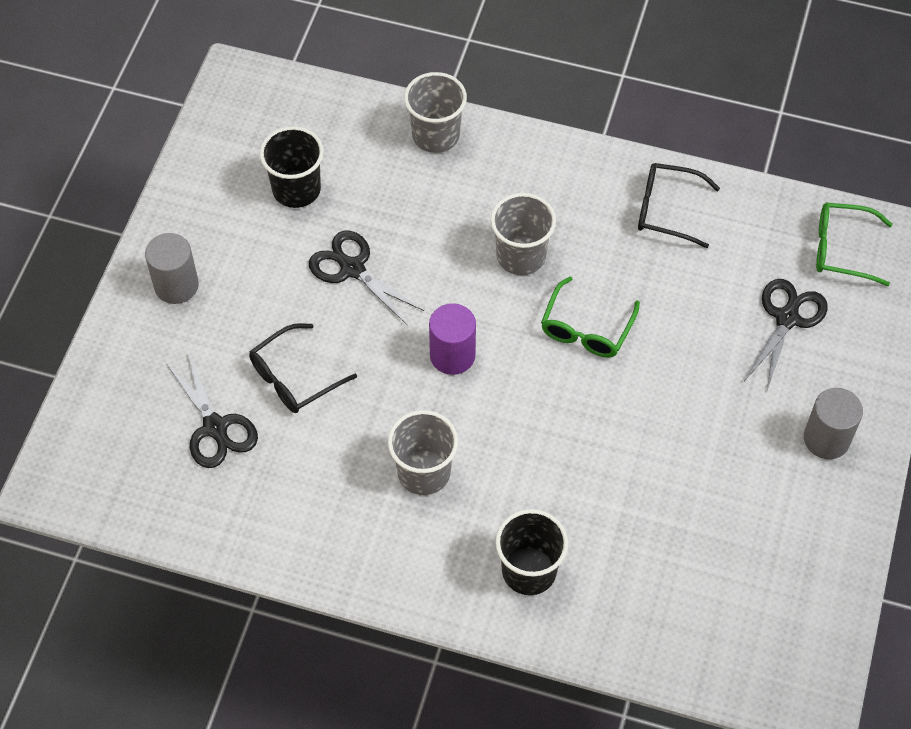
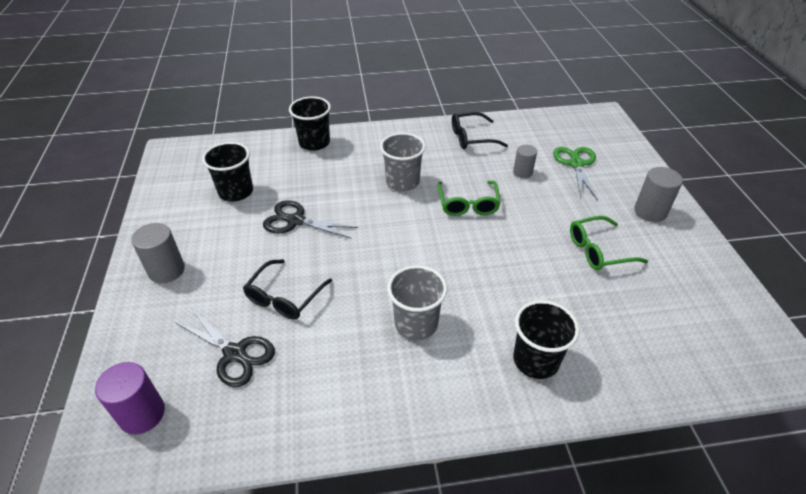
camera: 25 degrees left, 15 degrees down
(436, 135) = (314, 143): grey cup -> black cup
(452, 355) = (392, 246): purple cylinder -> purple cylinder (142, 414)
(698, 303) = (522, 172): none -> grey cylinder
(787, 318) = (576, 164): black scissors -> green scissors
(842, 249) = (576, 127): green glasses -> green glasses (598, 250)

